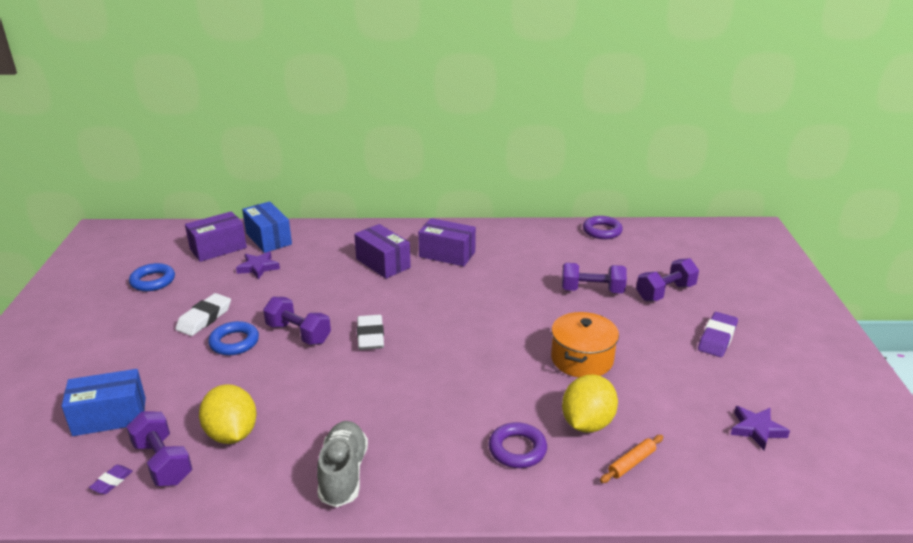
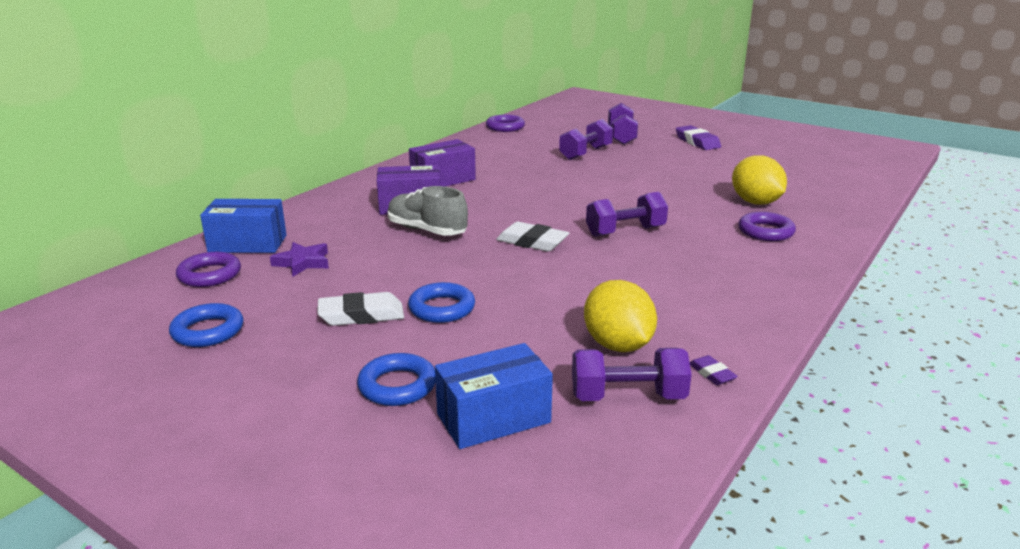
camera: 55 degrees left, 5 degrees down
(110, 416) = (493, 418): blue box -> blue box turned 45 degrees clockwise
(112, 481) = (633, 438): purple eraser -> purple eraser (712, 374)
(128, 367) = (397, 386): none -> blue ring
(204, 318) = (361, 315): white eraser -> white eraser turned 75 degrees counterclockwise
(218, 248) = (209, 275): purple box -> purple ring
(232, 434) = (617, 345): yellow lemon -> yellow lemon turned 60 degrees clockwise
(298, 333) = (477, 272): purple dumbbell -> purple dumbbell (625, 231)
(343, 474) = (737, 304): grey shoe -> grey shoe (427, 230)
(582, 359) = (673, 182): orange pot -> none
(631, 463) = (814, 203): orange rolling pin -> none
(756, 429) = (808, 163): purple star -> none

